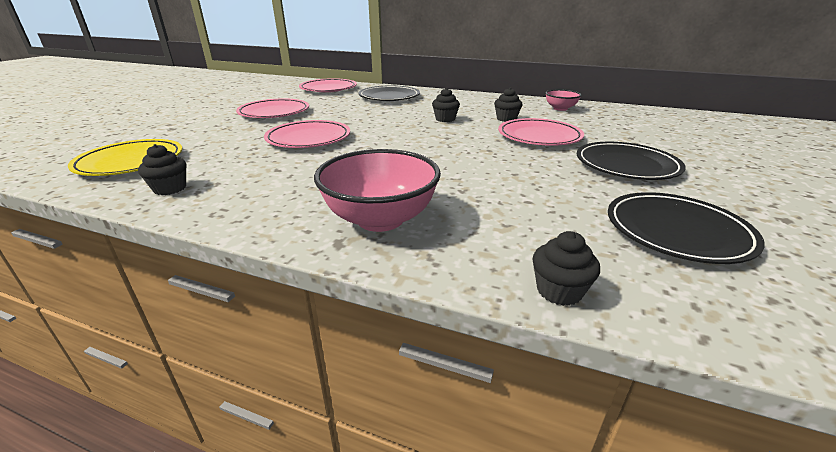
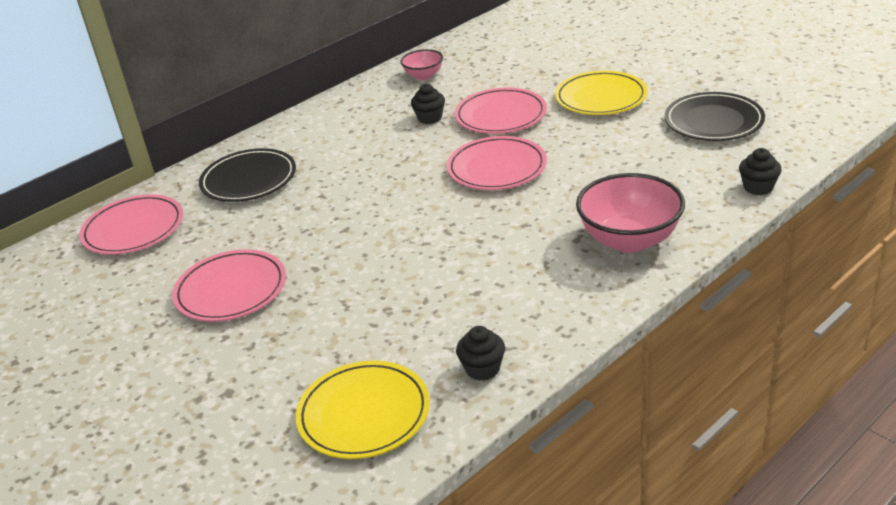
camera: 60 degrees left, 5 degrees up
(308, 138) = (384, 265): pink plate -> pink plate (497, 168)
(445, 119) = (394, 157): black cupcake -> none
(626, 165) = (601, 98): black plate -> yellow plate

